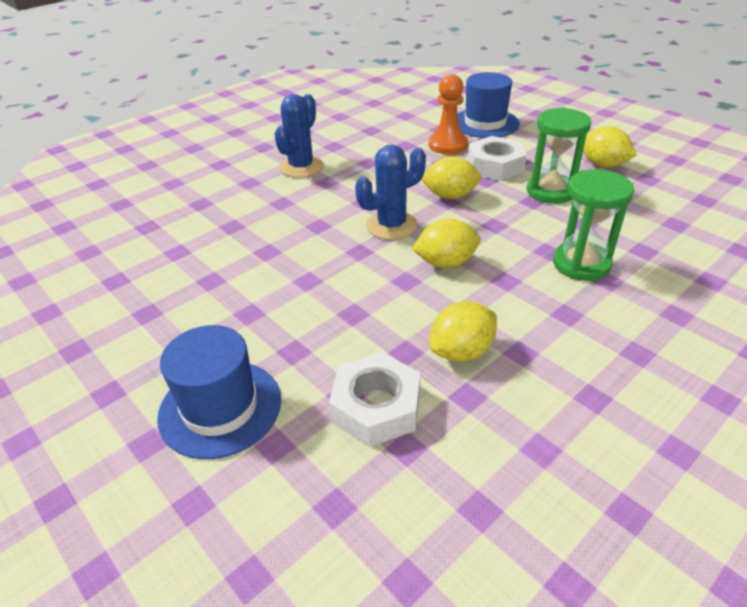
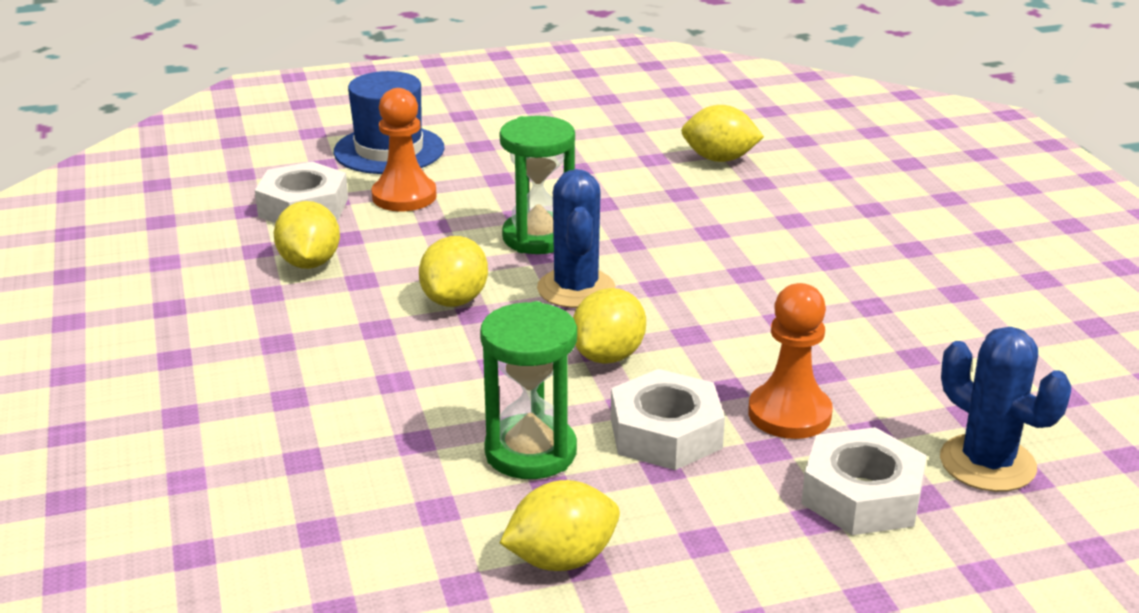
camera: 115 degrees right, 10 degrees down
(167, 225) = (719, 159): none -> yellow lemon
(301, 167) = (811, 263): blue cactus -> blue cactus (987, 463)
(314, 351) = (404, 196): none -> orange pawn
(485, 123) = (862, 495): blue hat -> white nut
(581, 264) = (339, 392): green hourglass -> green hourglass (538, 237)

